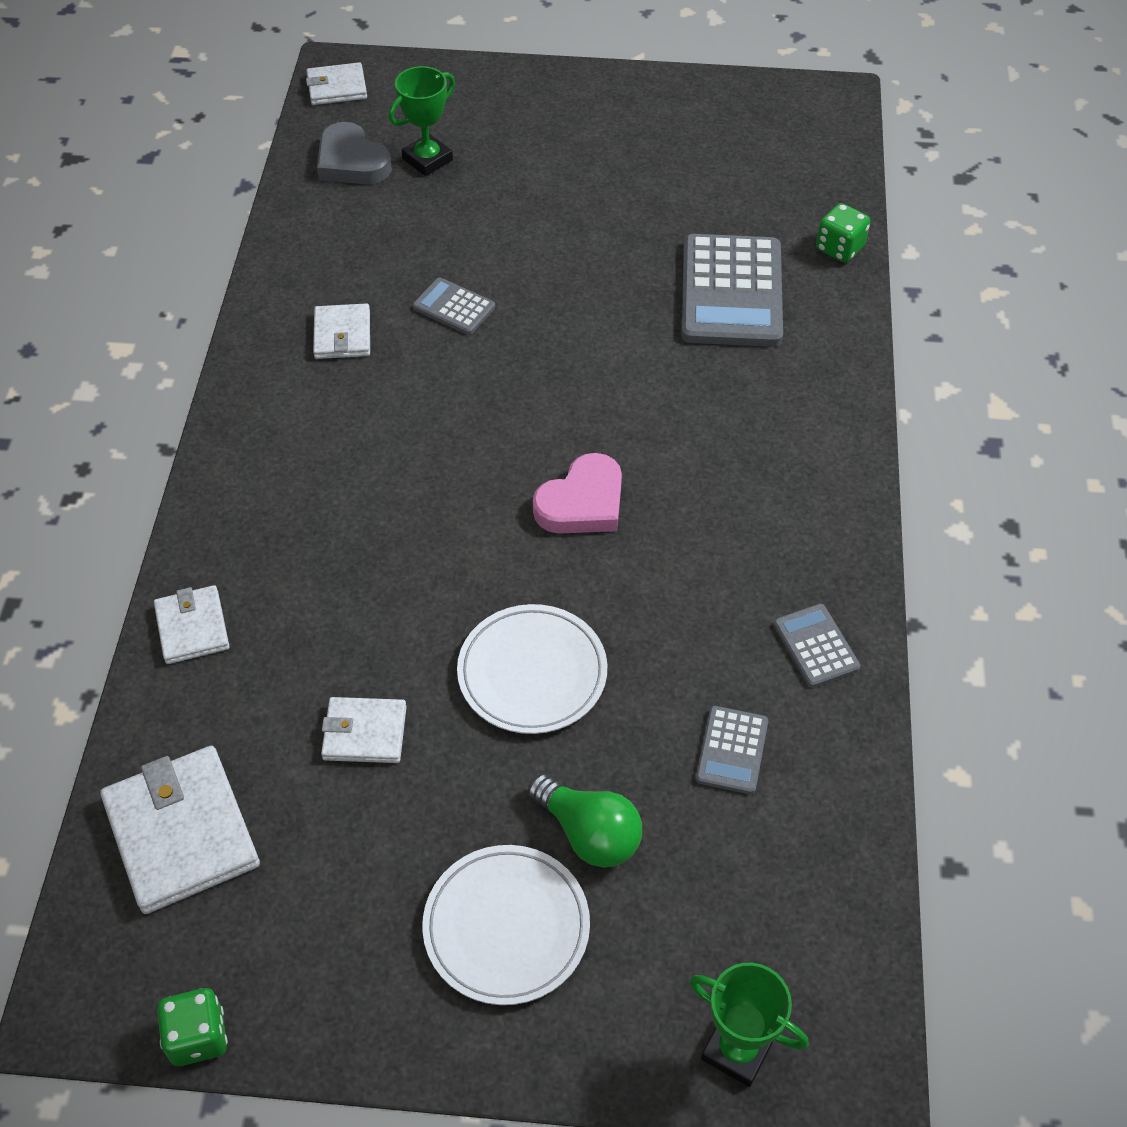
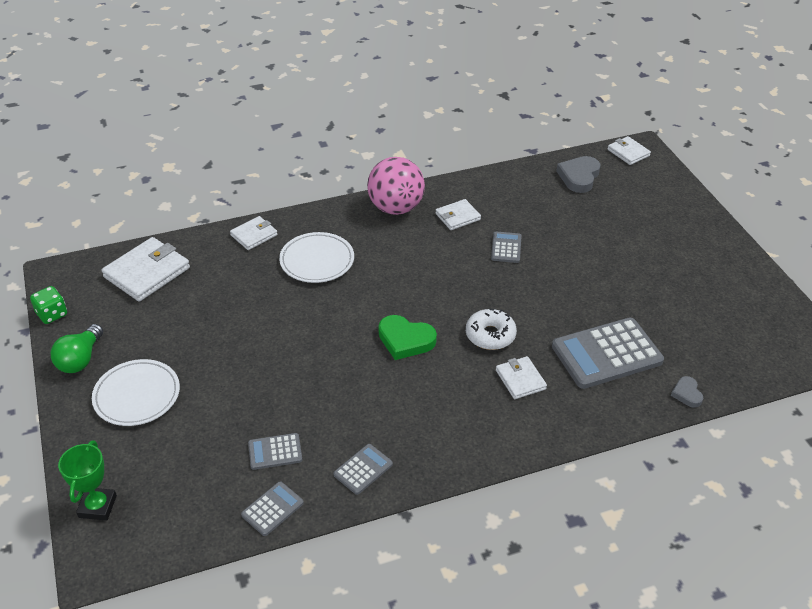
camera: 65 degrees right, 10 degrees down
(264, 403) = (396, 208): none -> pink ball
(364, 733) = (223, 310): white wallet -> white wallet (520, 379)
(427, 159) = (605, 201): green trophy -> none
(532, 673) = (285, 357): white plate -> white plate (317, 260)
(582, 502) = (405, 340): pink heart -> green heart
(589, 833) = (200, 409): green light bulb -> green light bulb (80, 359)
(628, 399) = (490, 335): none -> white donut
(839, 248) = (687, 394): green dice -> grey heart
(843, 787) = (272, 509): none -> grey calculator

